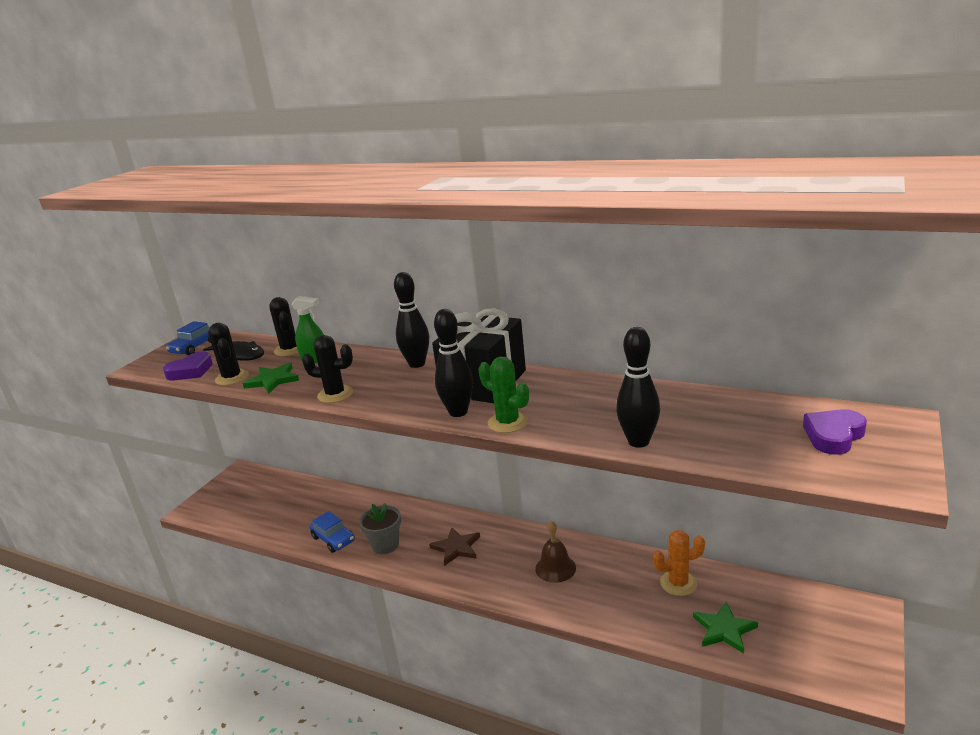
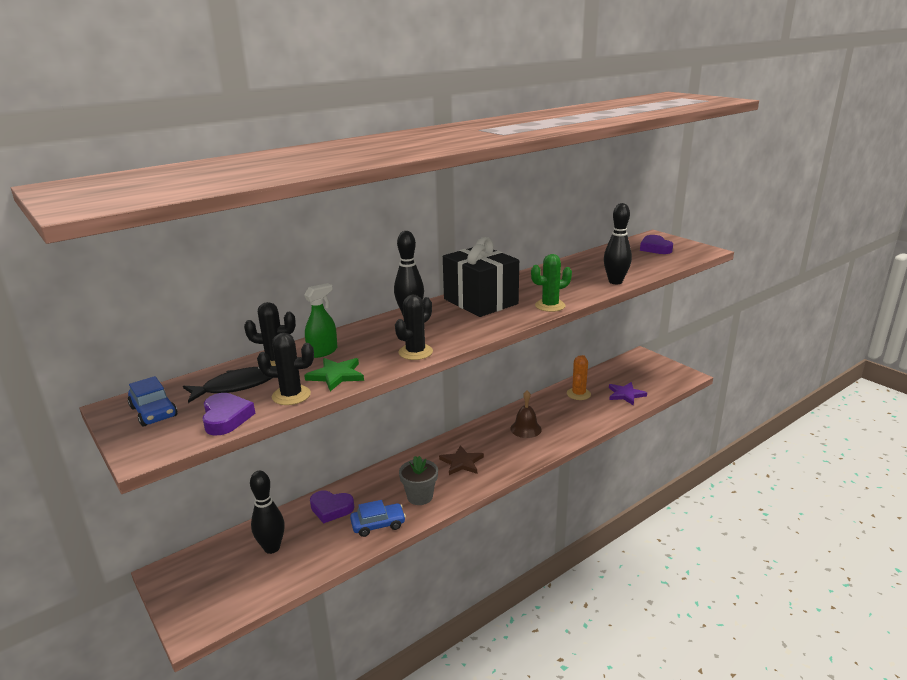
camera: 65 degrees left, 0 degrees up
(342, 505) = (331, 509): none -> purple heart
(458, 412) = (514, 316): black bowling pin -> black bowling pin (272, 548)
(724, 629) = (625, 394): green star -> purple star

